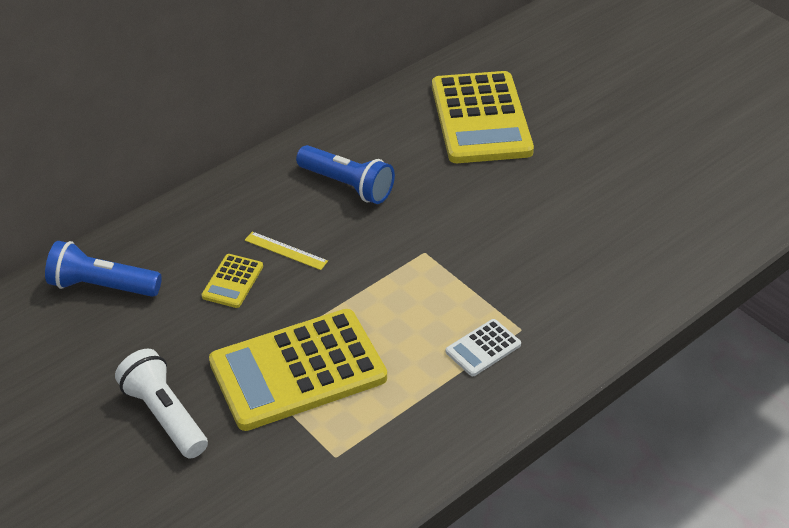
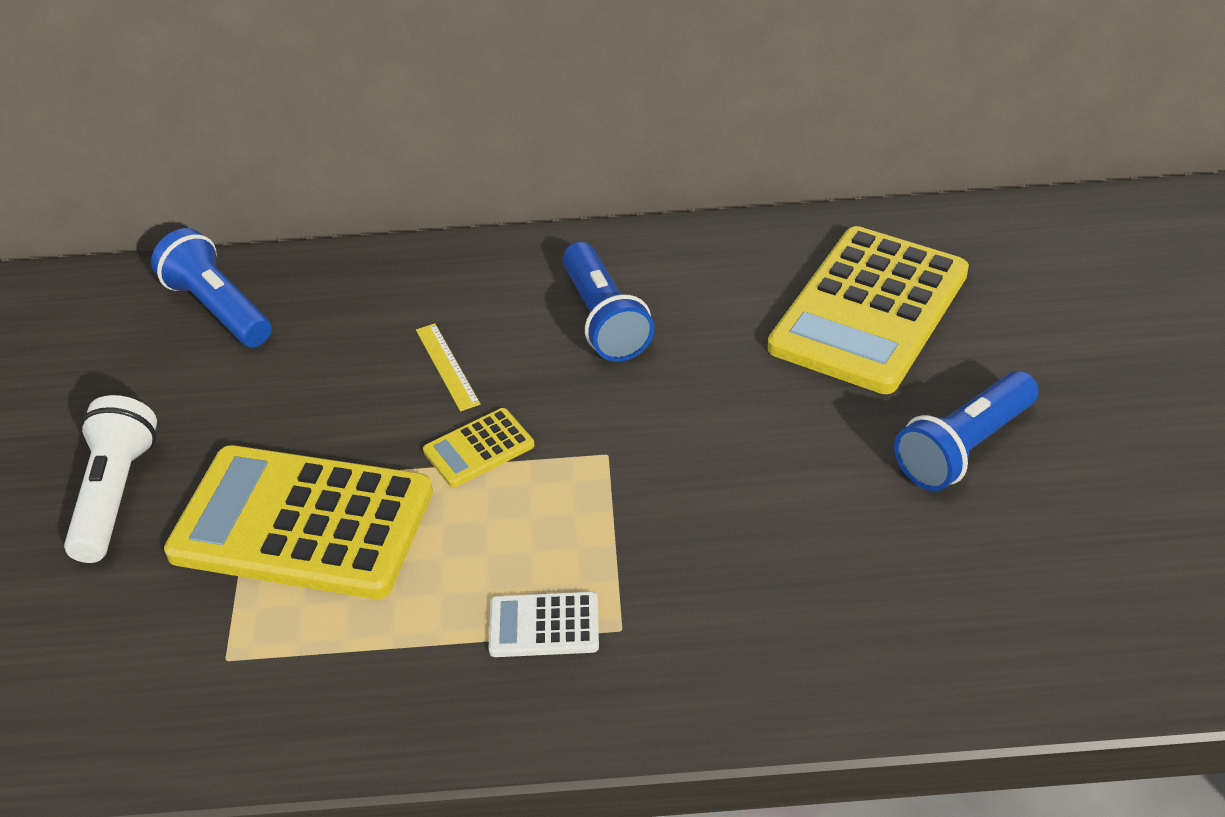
camera: 40 degrees right, 0 degrees up
(233, 281) = (351, 374): yellow calculator -> yellow calculator (479, 448)
(591, 165) = (964, 448): none -> blue flashlight

